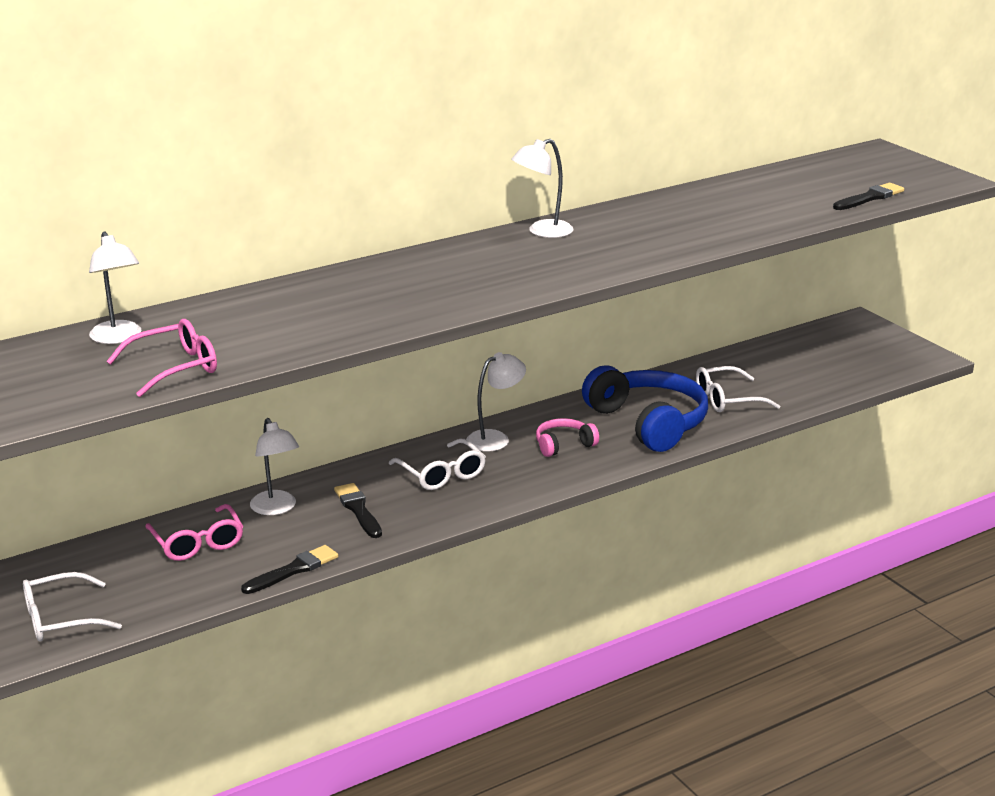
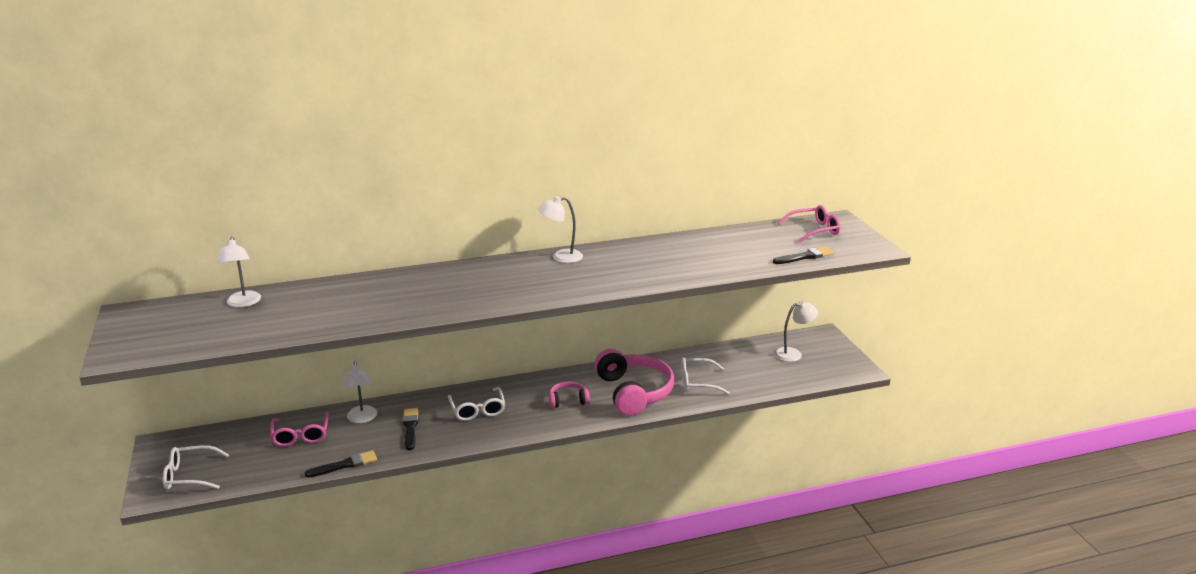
camera: 15 degrees right, 0 degrees up
(174, 368) = (257, 330): pink glasses -> pink glasses (814, 230)
(495, 438) = (527, 389): white lamp -> white lamp (793, 353)
(648, 423) = (633, 392): blue headphones -> pink headphones

